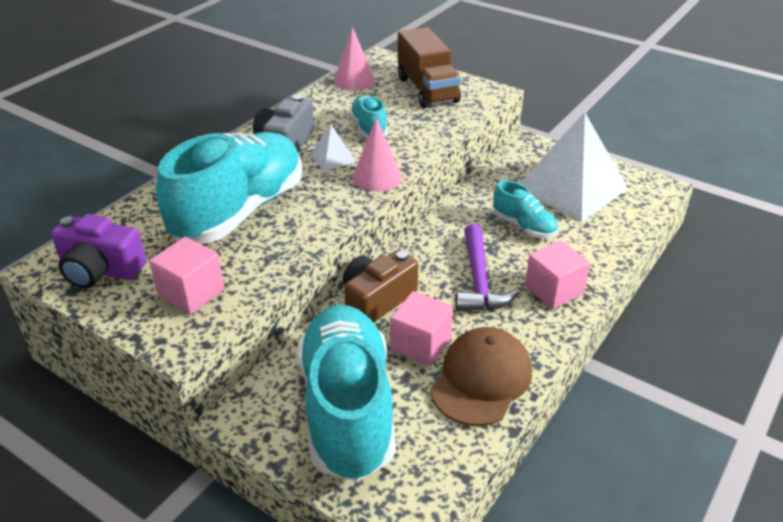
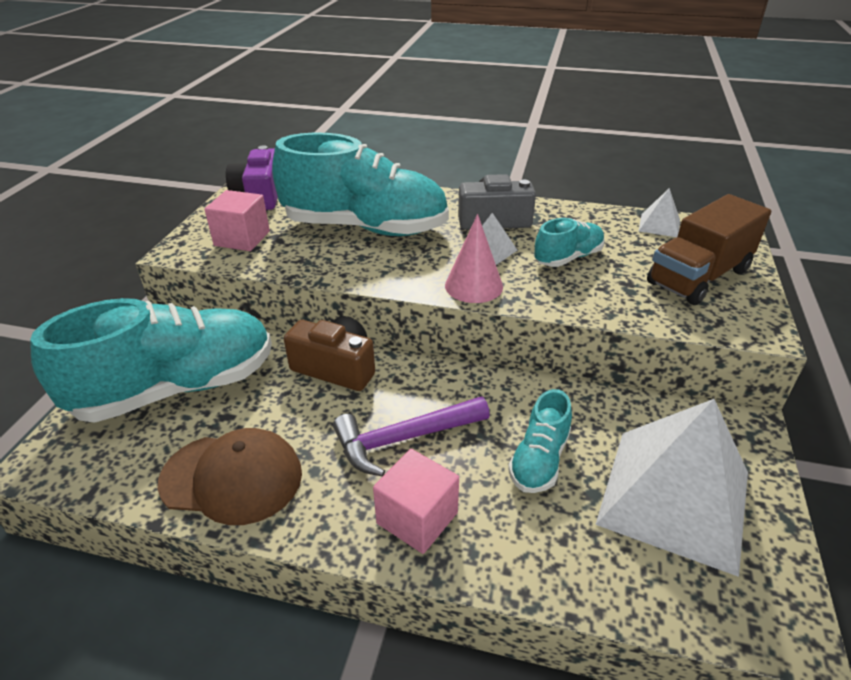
camera: 70 degrees right, 0 degrees up
(354, 80) = (659, 225): pink cone -> white pyramid
(420, 344) = (277, 415): pink cube -> none

